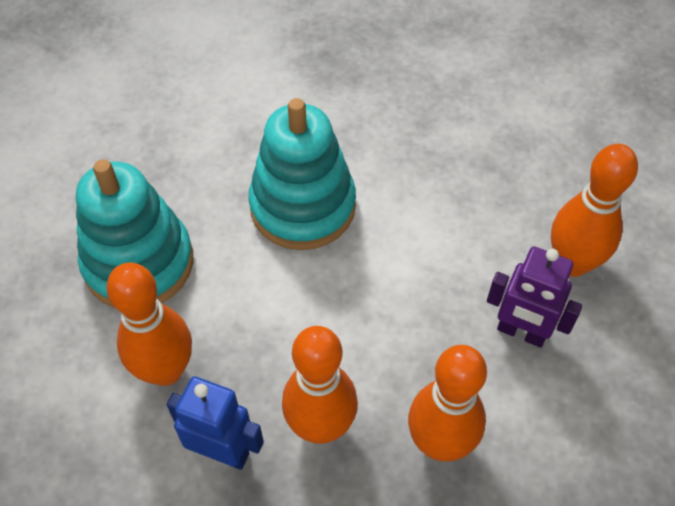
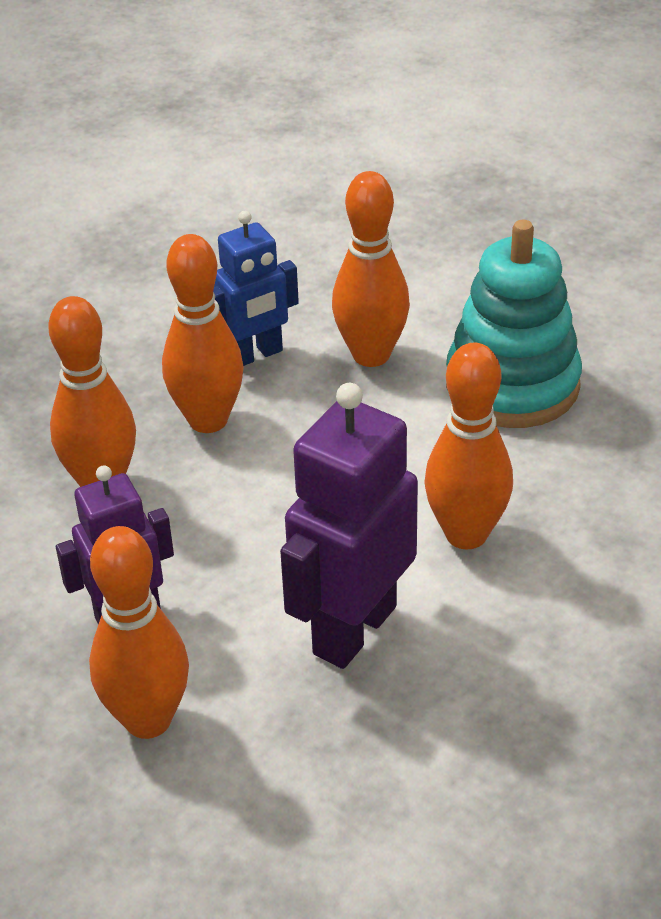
camera: 130 degrees right, 15 degrees down
(303, 206) = (466, 534): turquoise stacking toy -> orange bowling pin
(422, 213) = (353, 629): none -> purple robot

